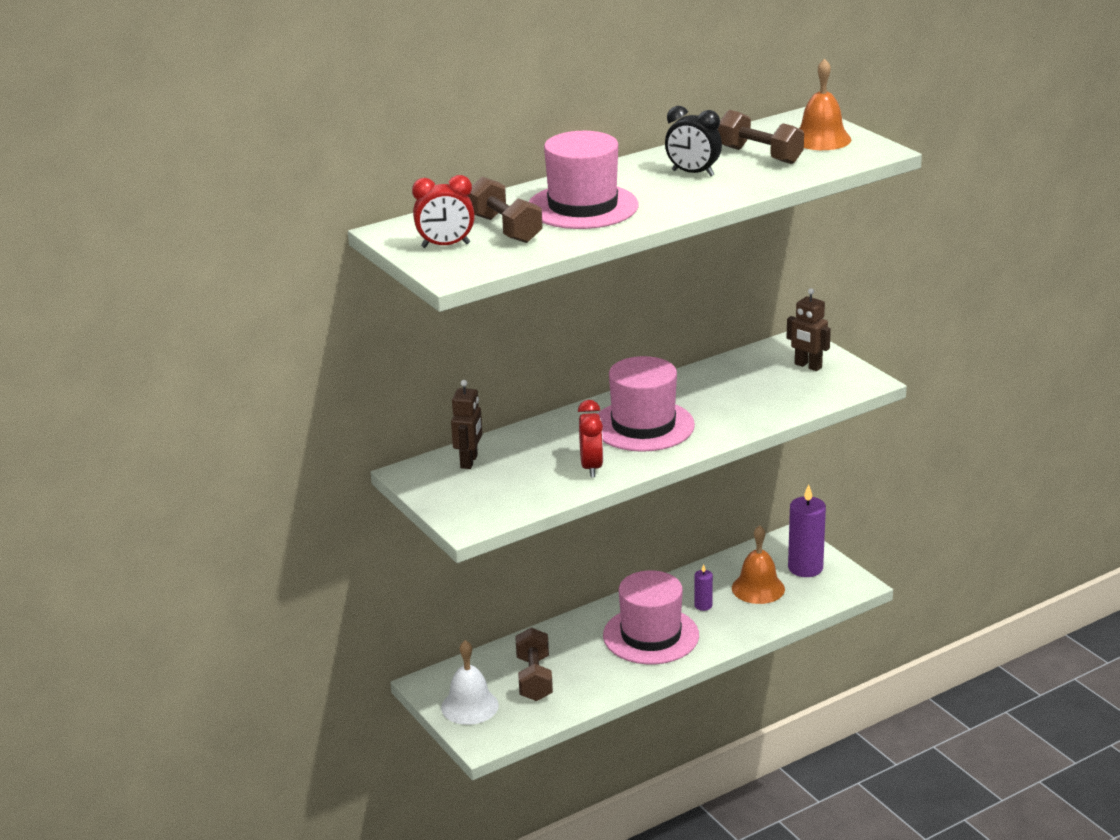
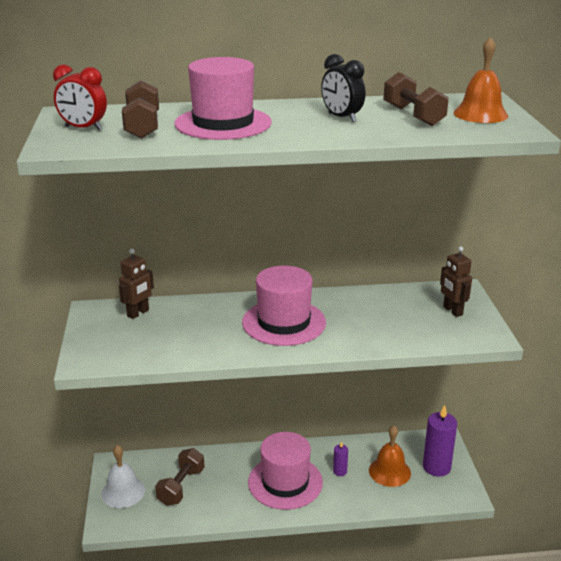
camera: 25 degrees right, 0 degrees up
(591, 467) = (214, 344): red clock -> none

